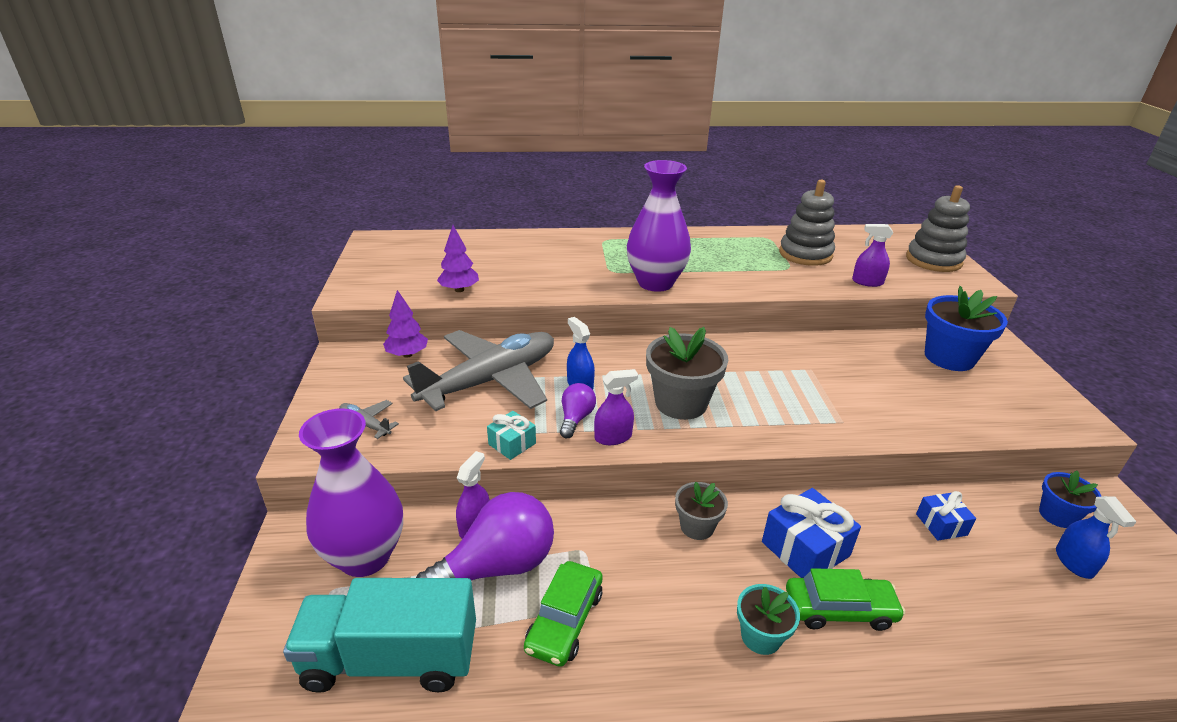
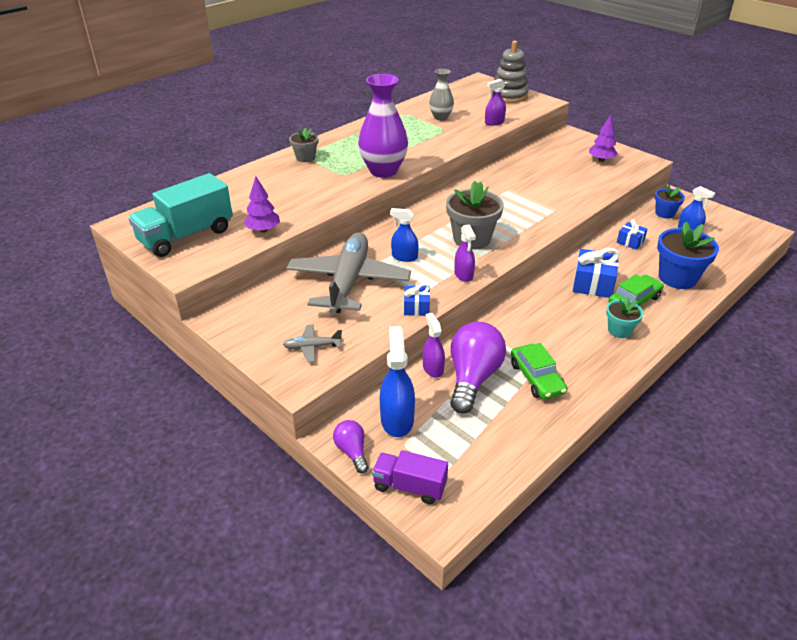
camera: 40 degrees left, 5 degrees up
(269, 640) = (409, 486): none -> purple truck
(365, 556) = (397, 419): purple vase -> blue spray bottle
(391, 659) = (483, 448): turquoise truck -> turquoise truck (186, 236)
(407, 354) = (265, 295): purple tree -> purple tree (601, 160)
(512, 444) = (416, 307): turquoise gift -> blue gift
(576, 418) = (430, 276): purple light bulb -> purple light bulb (352, 451)
(613, 437) = (463, 274): purple spray bottle -> purple spray bottle turned 135 degrees clockwise
(697, 526) = (538, 302): grey flower pot -> grey flower pot (305, 158)
(805, 254) = (440, 117): grey stacking toy -> grey vase
(949, 357) = (562, 153): blue flower pot -> blue flower pot (677, 278)

